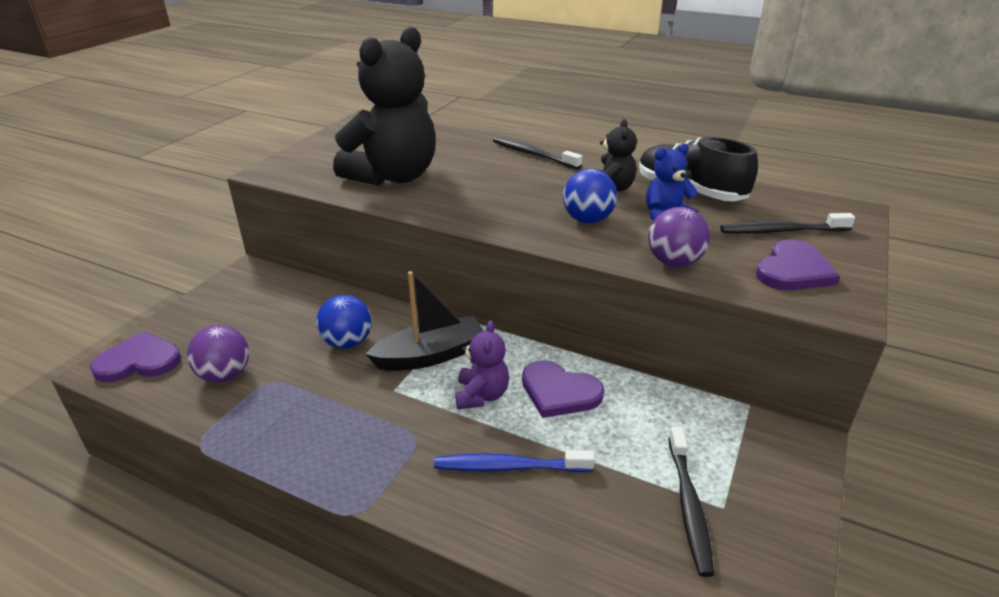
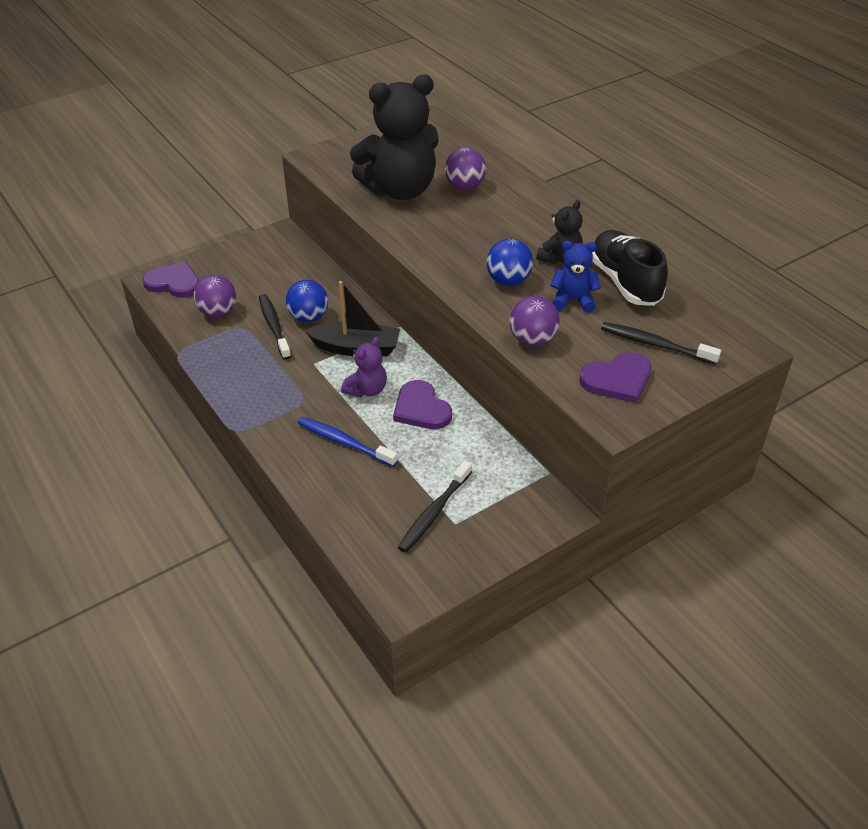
camera: 30 degrees right, 10 degrees up
(457, 159) = (465, 187): none -> purple ball
(533, 154) = (533, 200): black toothbrush -> black toothbrush (274, 326)

